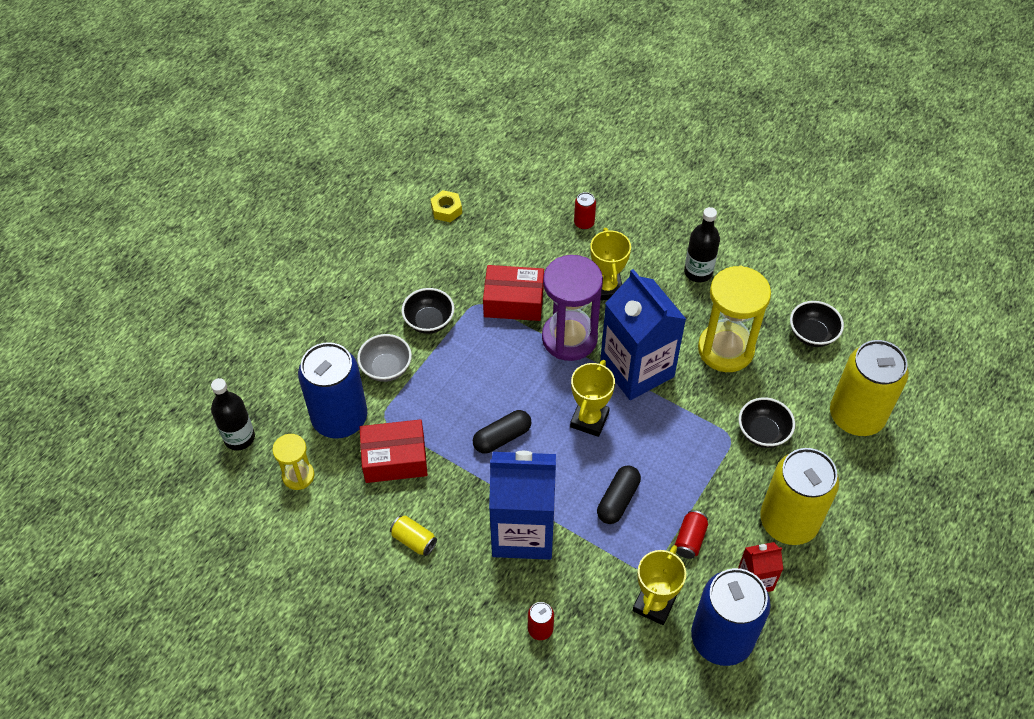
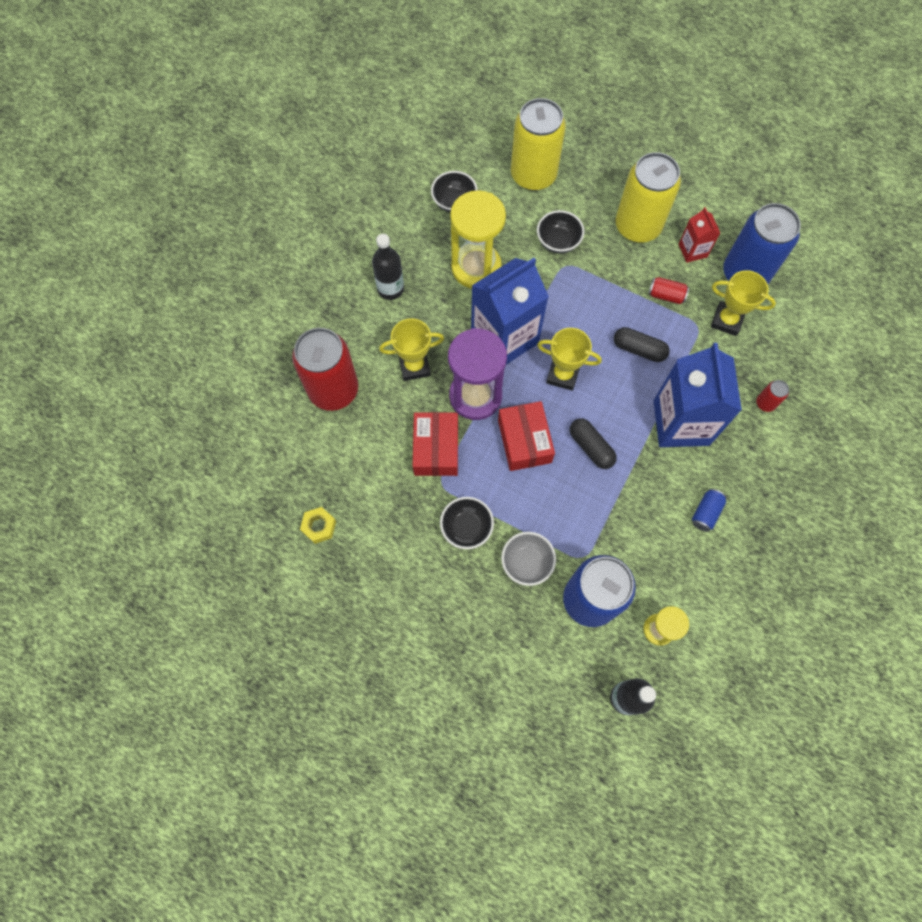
camera: 95 degrees left, 15 degrees up
(395, 459) = (626, 540): red box -> red box (524, 441)
(414, 540) = (706, 513): yellow can -> blue can
(584, 223) = (333, 390): red can -> red can, size x2.45

